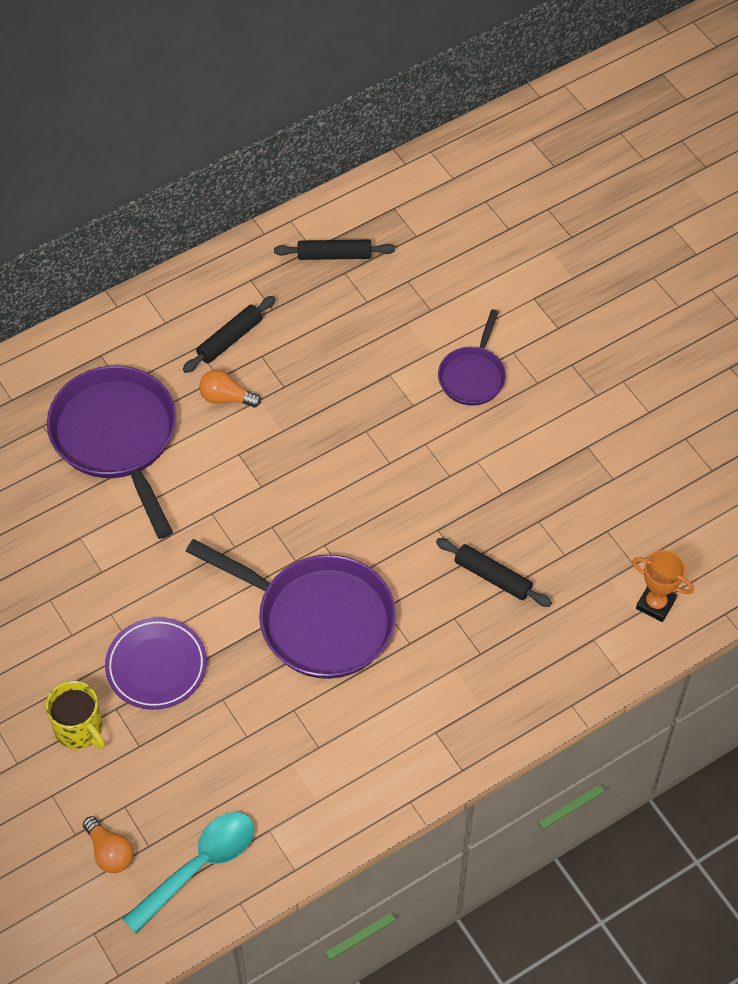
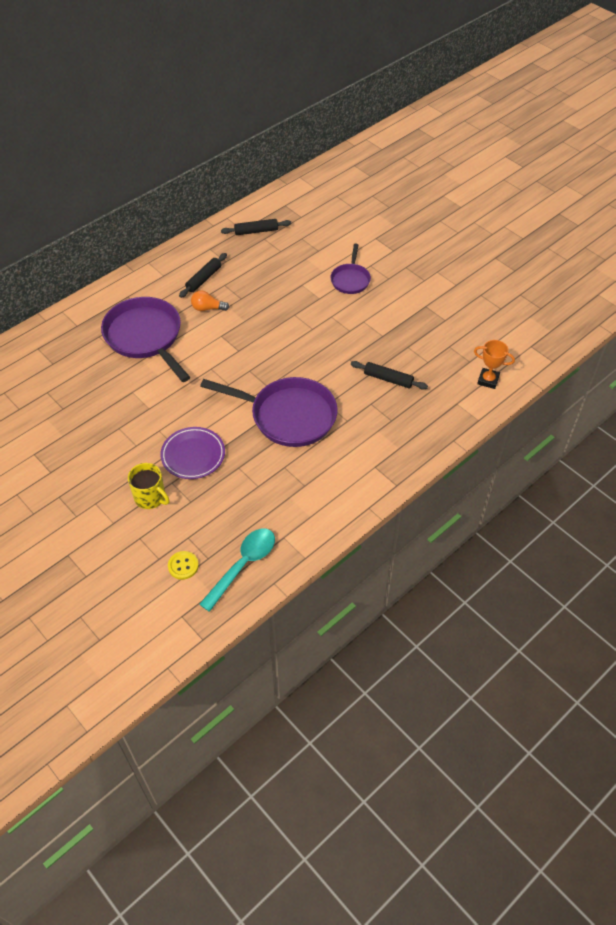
camera: 10 degrees left, 5 degrees down
(110, 852) = (183, 566): orange light bulb -> yellow button

